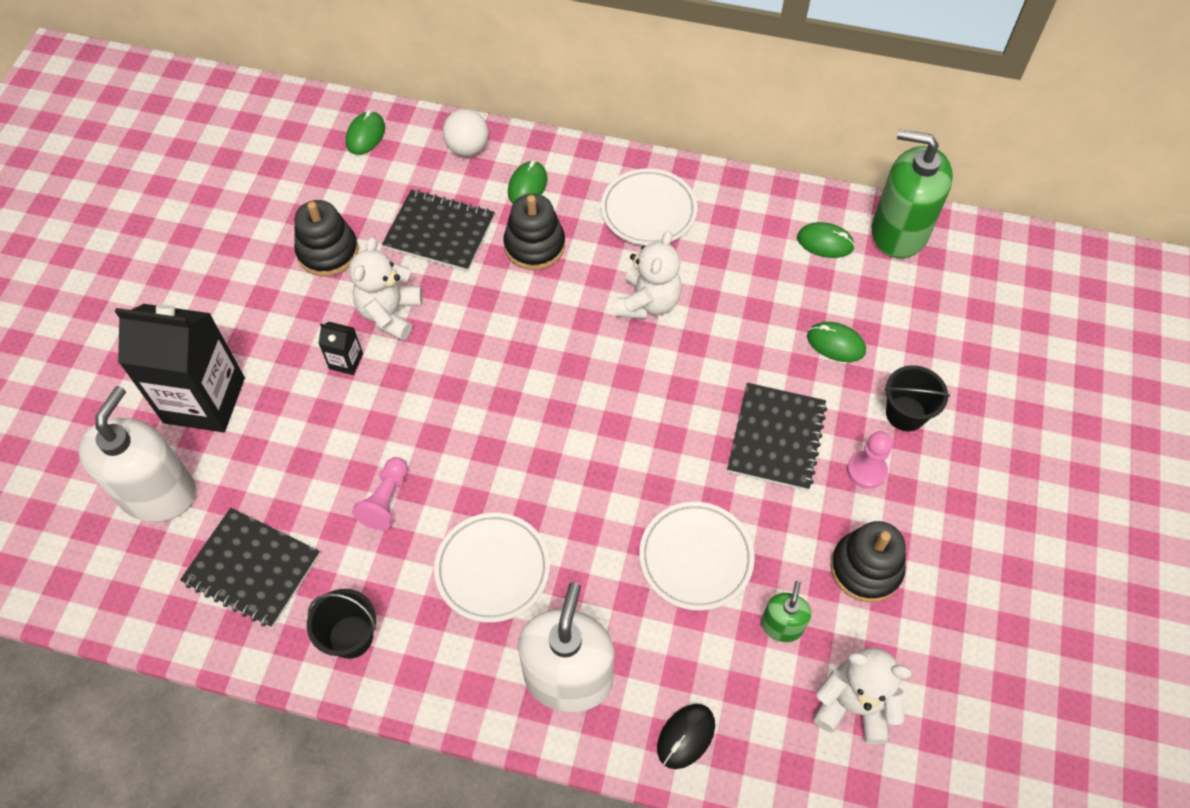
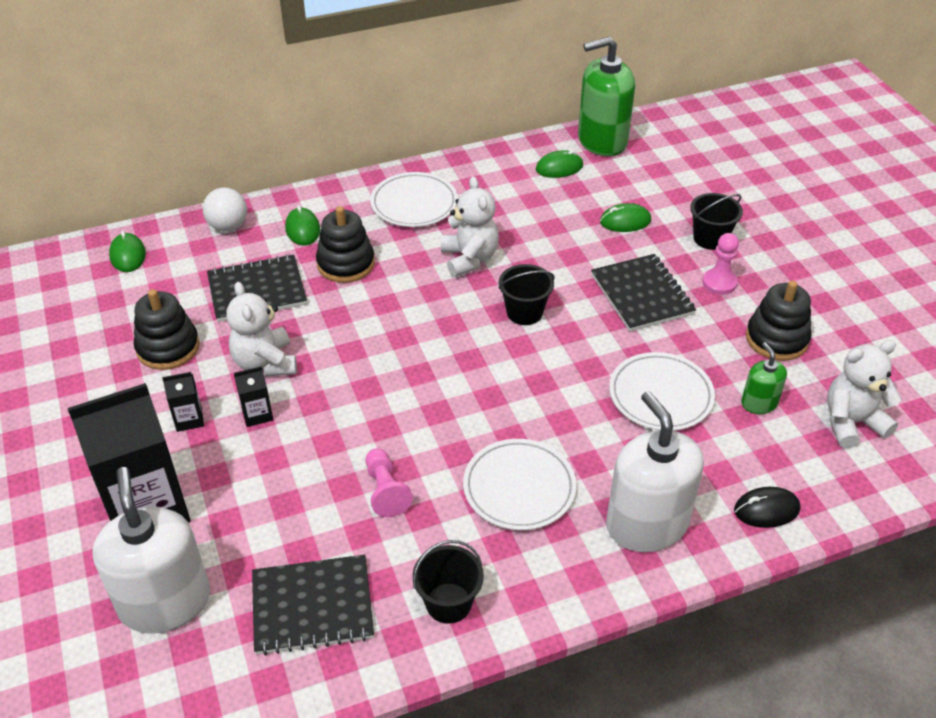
camera: 35 degrees left, 15 degrees down
(292, 334) = (189, 419): none -> black carton
(648, 392) = (524, 312): none -> black bucket
(686, 736) = (766, 510): black mouse -> black mouse turned 75 degrees clockwise

